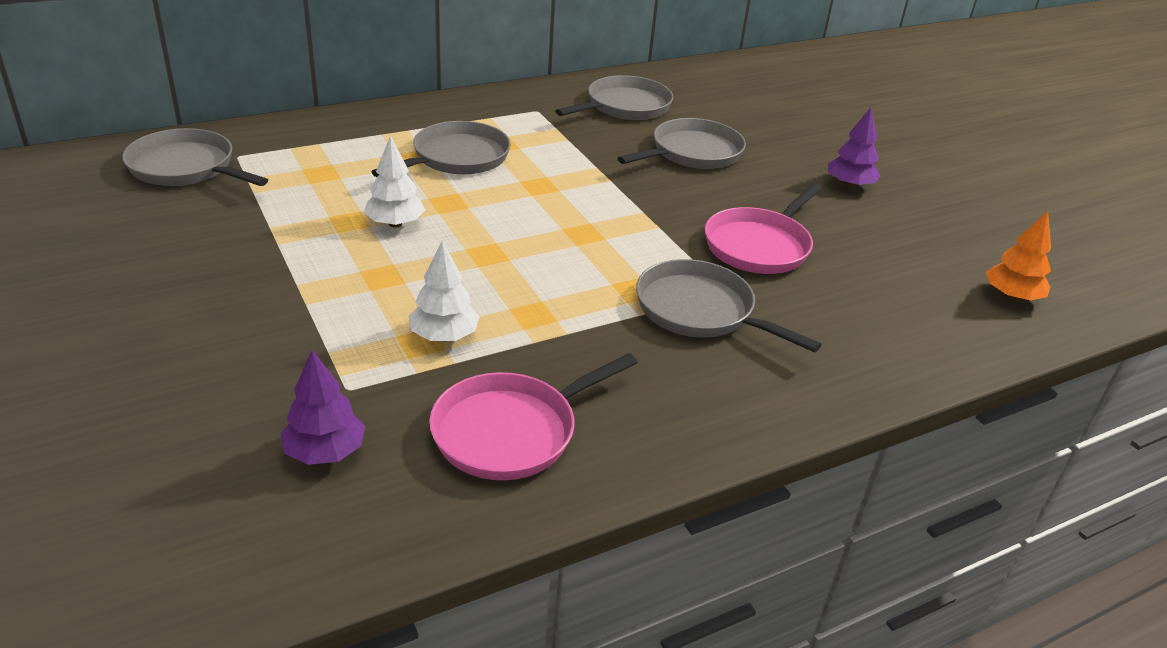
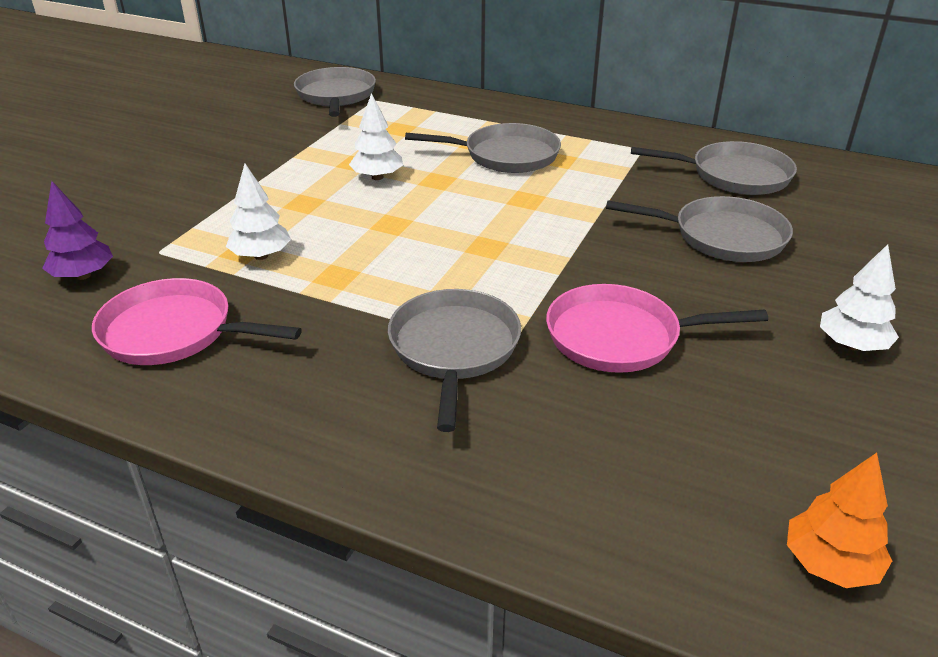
camera: 55 degrees right, 0 degrees up
(849, 185) = (851, 345): purple tree -> white tree

